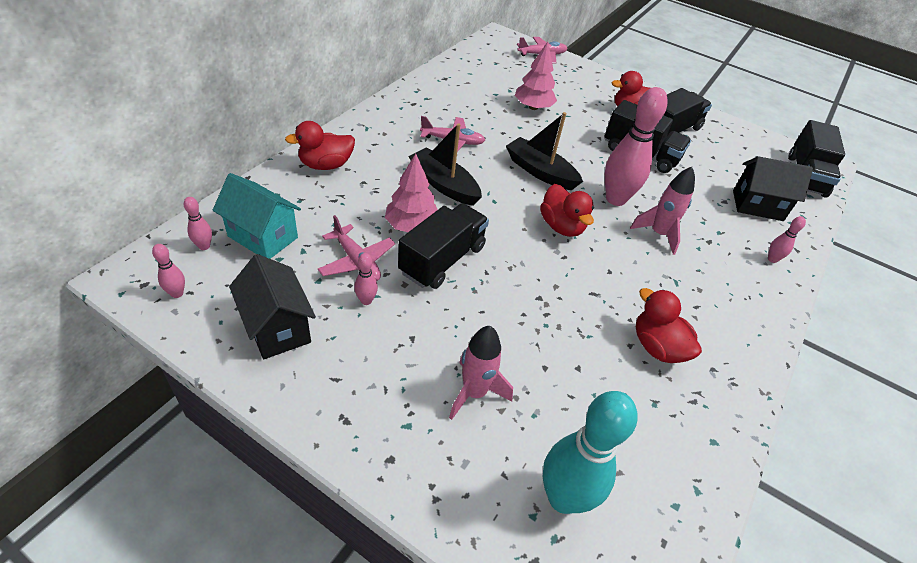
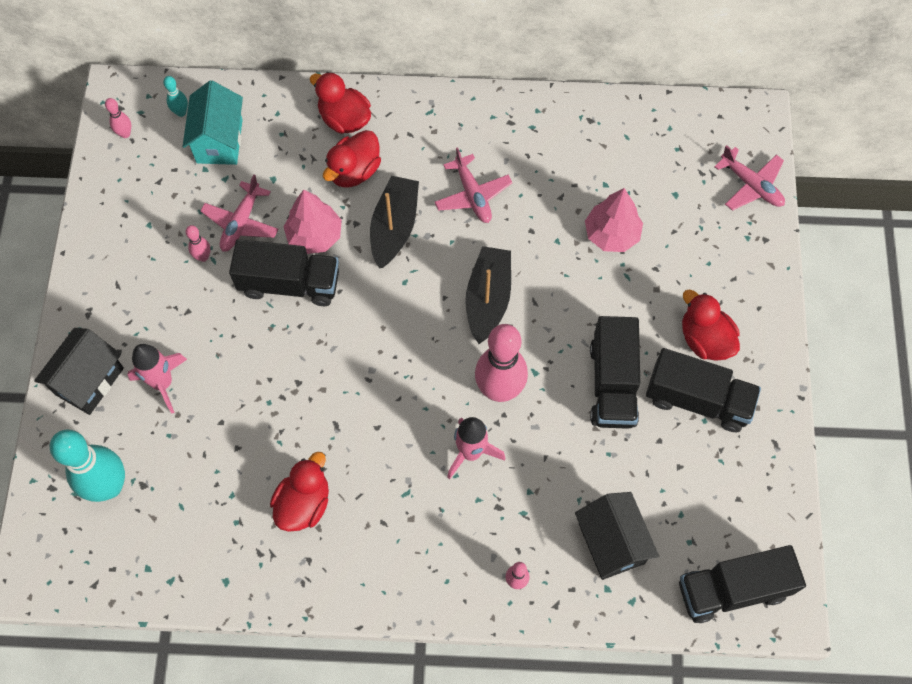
camera: 65 degrees right, 20 degrees up
(204, 246) = (181, 112): pink bowling pin -> turquoise bowling pin
(277, 328) = (137, 218): black house -> black house (89, 381)
(561, 226) = (412, 358): red duck -> red duck (354, 171)

